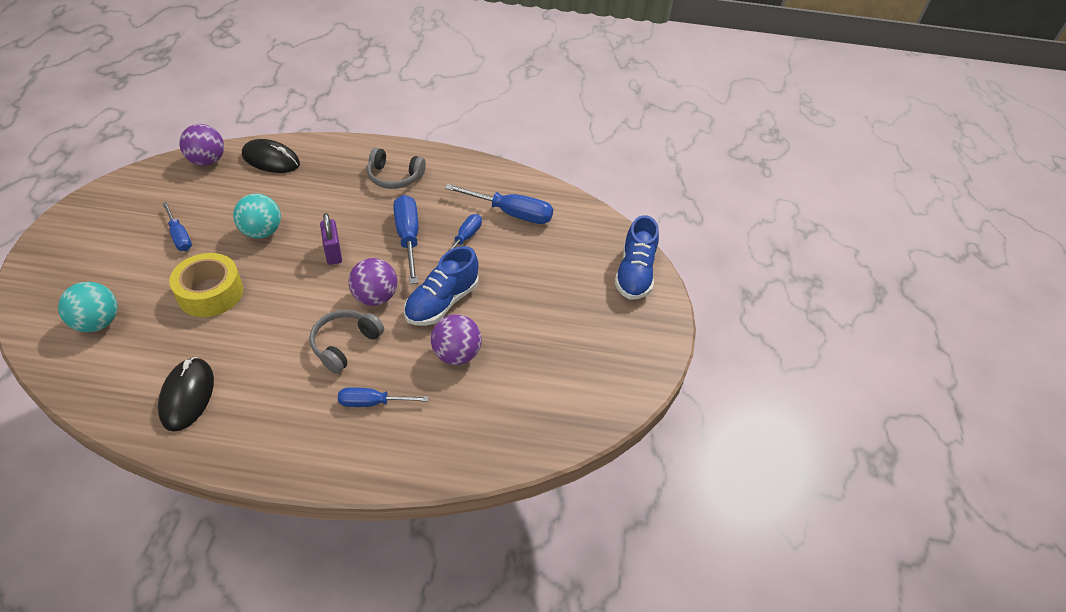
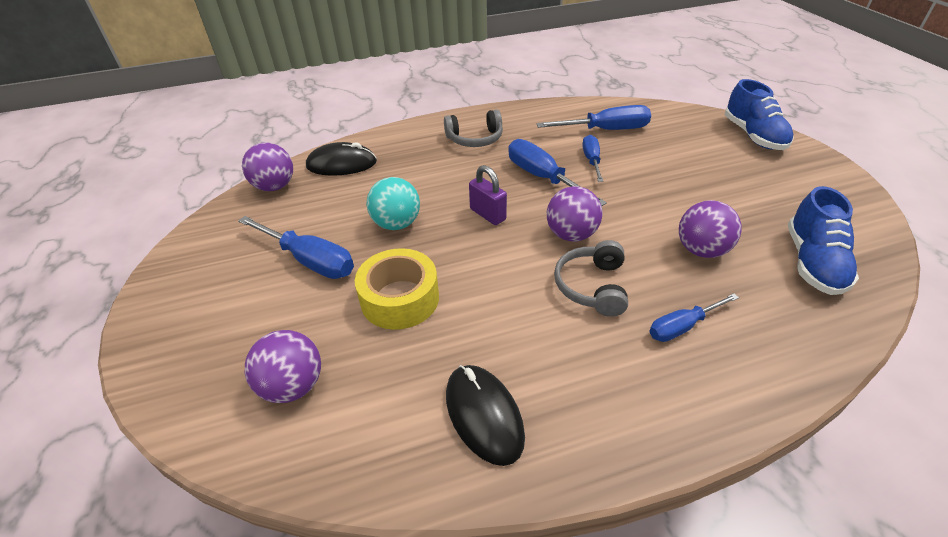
camera: 20 degrees left, 5 degrees down
(98, 323) = (293, 386): turquoise ball -> purple ball
(180, 237) = (310, 261): blue screwdriver -> blue screwdriver, size x1.61
(442, 302) = (635, 215): blue shoe -> blue shoe (812, 262)

